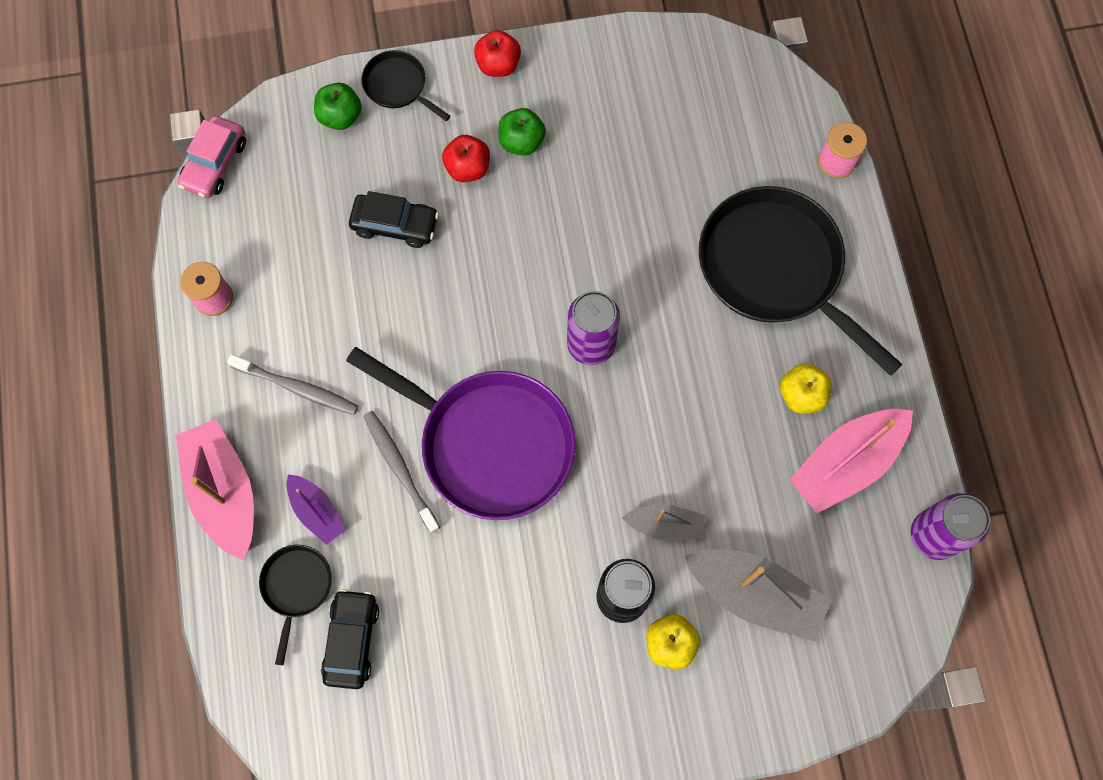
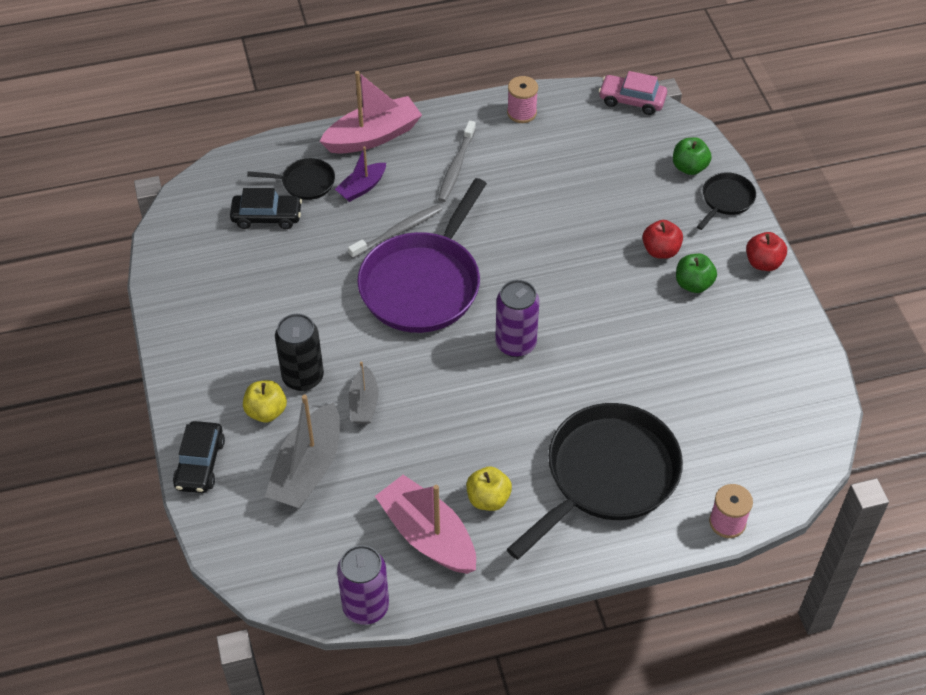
camera: 85 degrees right, 20 degrees down
(395, 225) = (600, 210): black car -> black car (200, 464)

